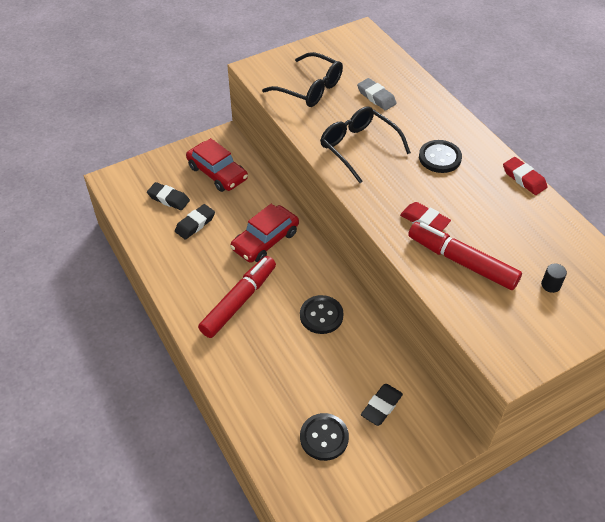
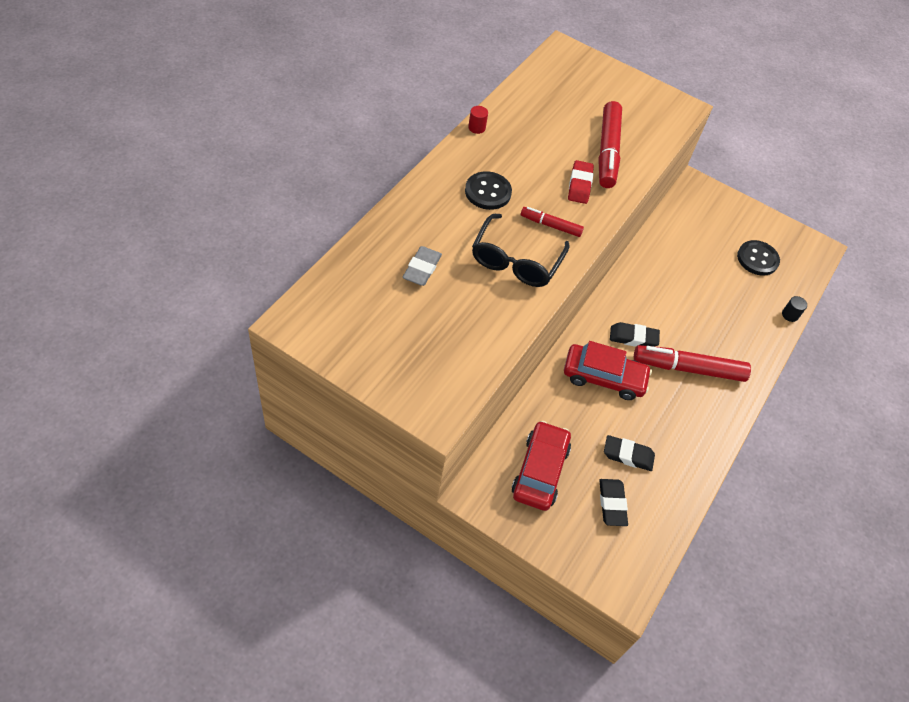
camera: 125 degrees left, 5 degrees up
(310, 89) = (444, 339): black glasses -> none
(321, 315) = (655, 298): black button -> none
(381, 406) = (704, 231): black eraser -> black eraser (633, 338)
(385, 182) = (551, 225): none -> red marker
(524, 179) = (476, 127): red eraser -> red cylinder
(550, 285) = (590, 96): black cylinder -> black cylinder (790, 315)

